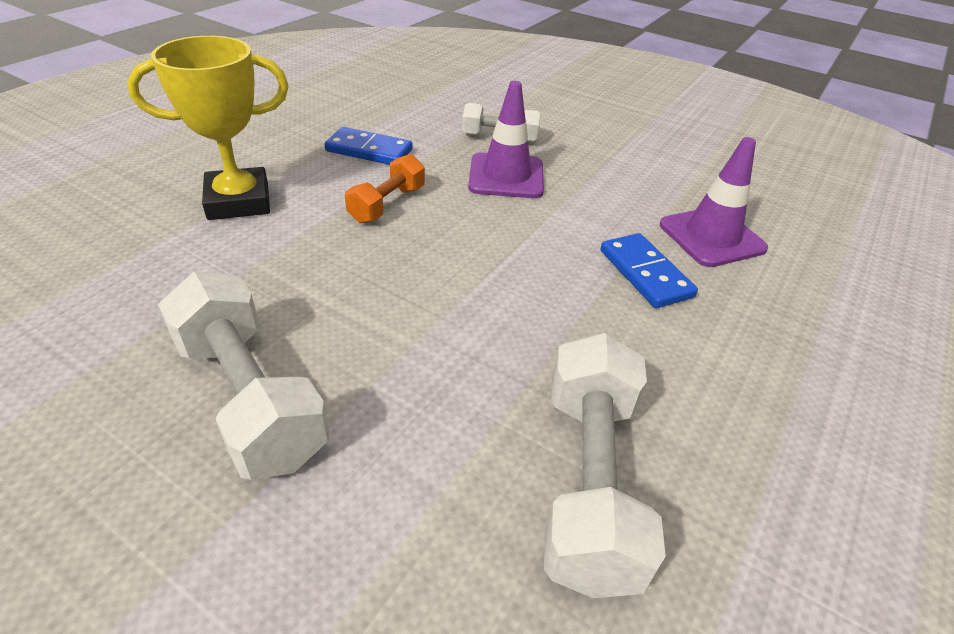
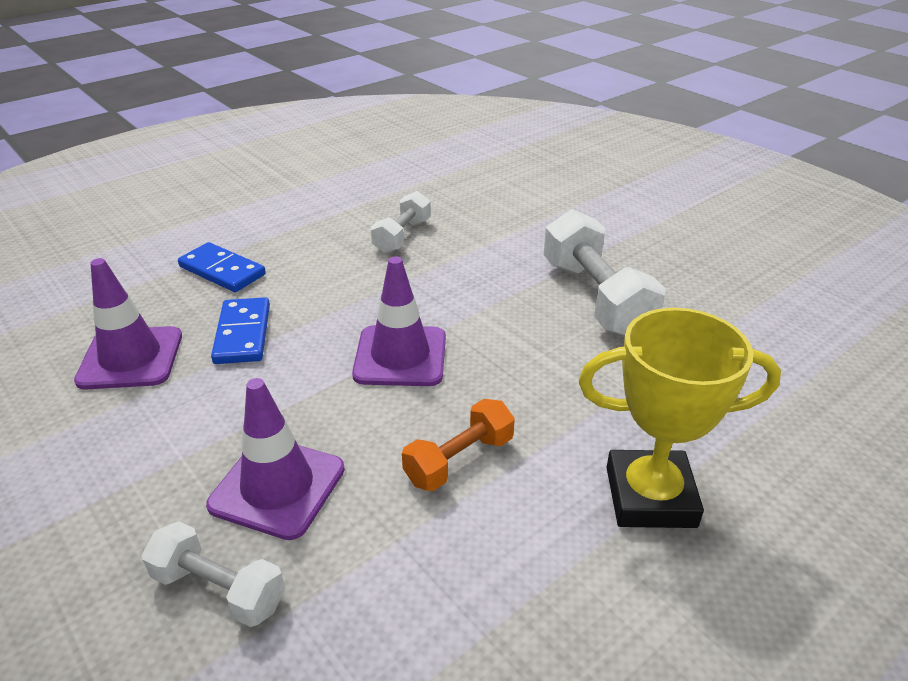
camera: 160 degrees left, 5 degrees down
(369, 150) = (458, 588): blue domino -> blue domino (222, 271)
(475, 275) = (400, 356): none -> purple traffic cone
(589, 482) = (402, 236): white dumbbell -> white dumbbell, size x0.59

